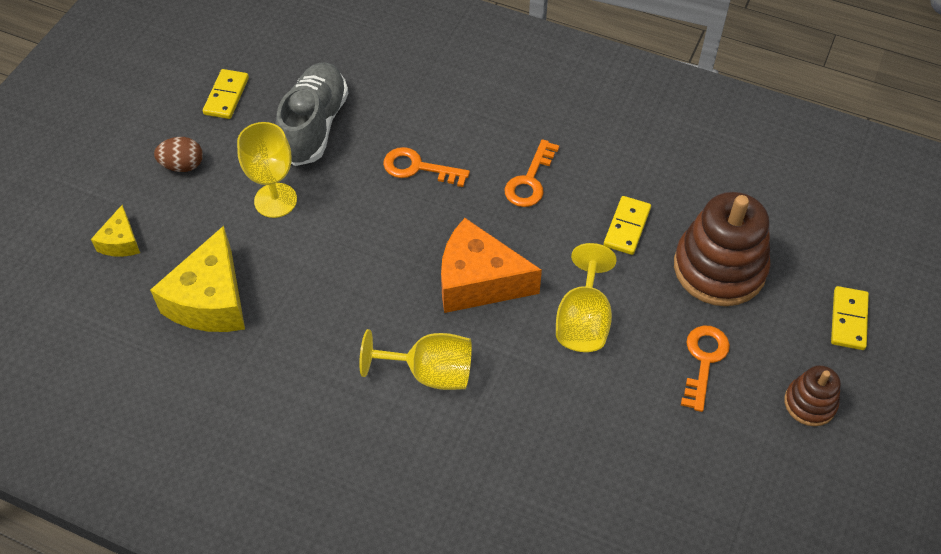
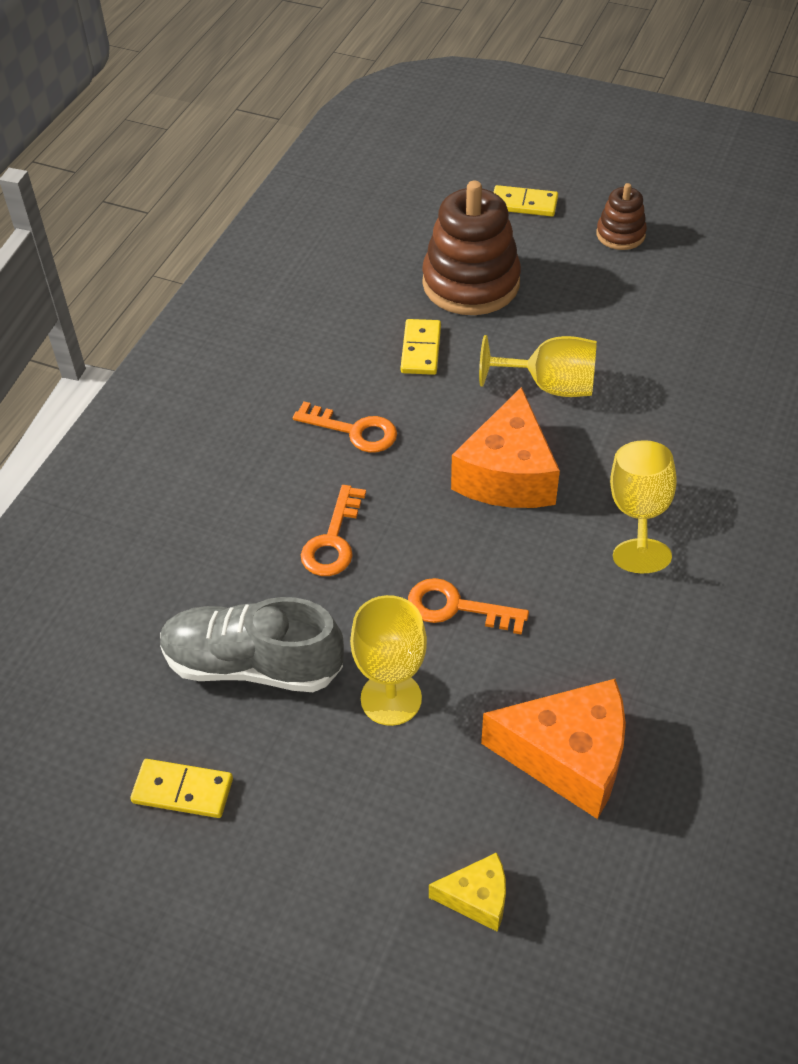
camera: 90 degrees left, 5 degrees down
(183, 165) = (325, 833): brown egg -> none
(211, 300) = (568, 757): yellow cheese -> orange cheese
(627, 227) = (421, 349): yellow domino -> yellow domino turned 75 degrees clockwise
(703, 360) = (585, 299): orange key -> orange key (456, 607)

